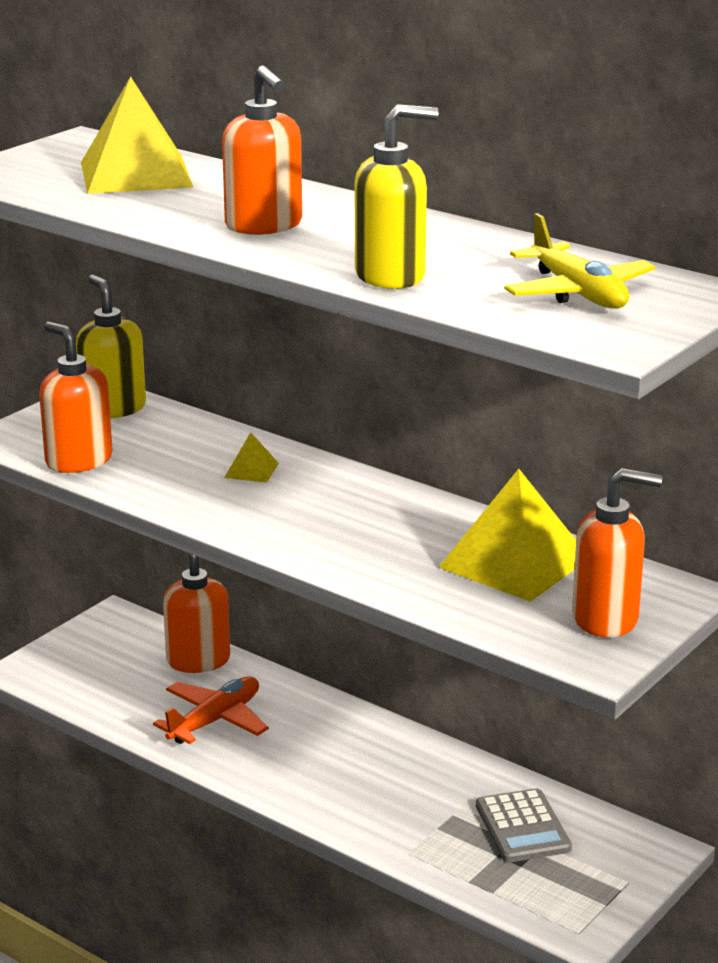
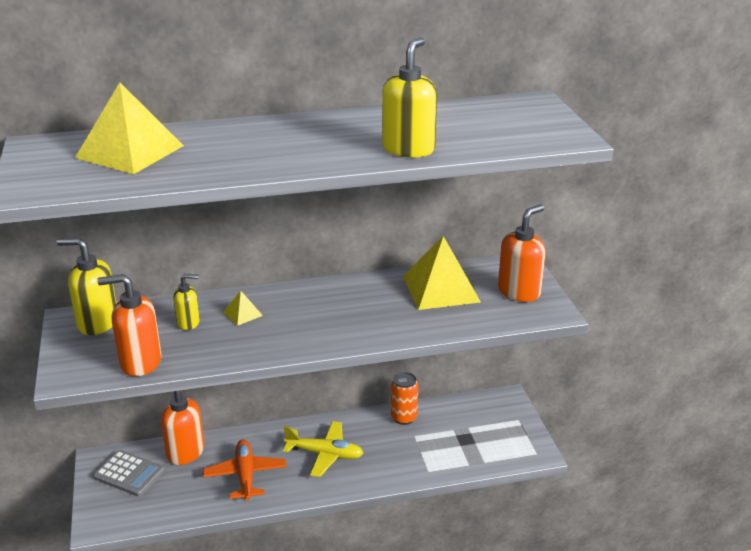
camera: 50 degrees left, 5 degrees up
(187, 451) = (188, 323): none -> yellow soap dispenser
(264, 226) = (281, 150): orange soap dispenser -> none
(483, 781) = (404, 417): none -> orange can
(522, 827) = (449, 426): grey calculator -> grey calculator (129, 474)
(578, 293) = (497, 122): yellow plane -> yellow plane (325, 454)

